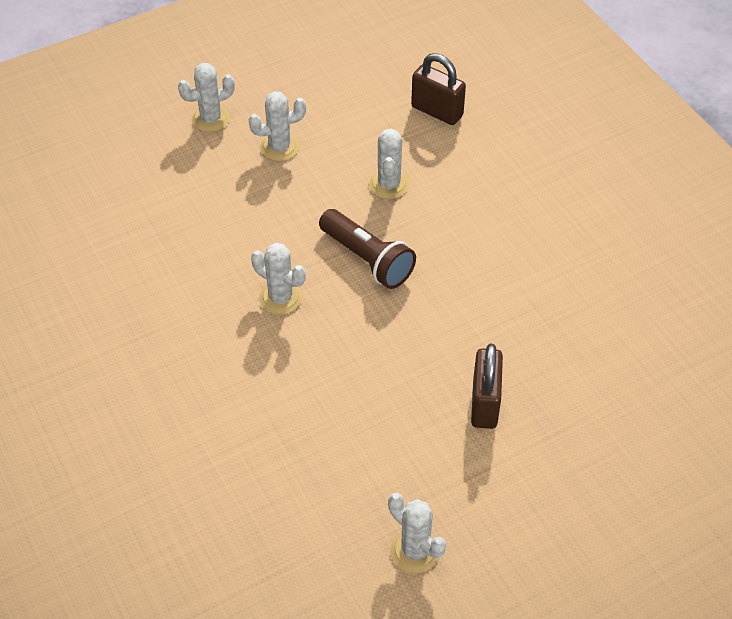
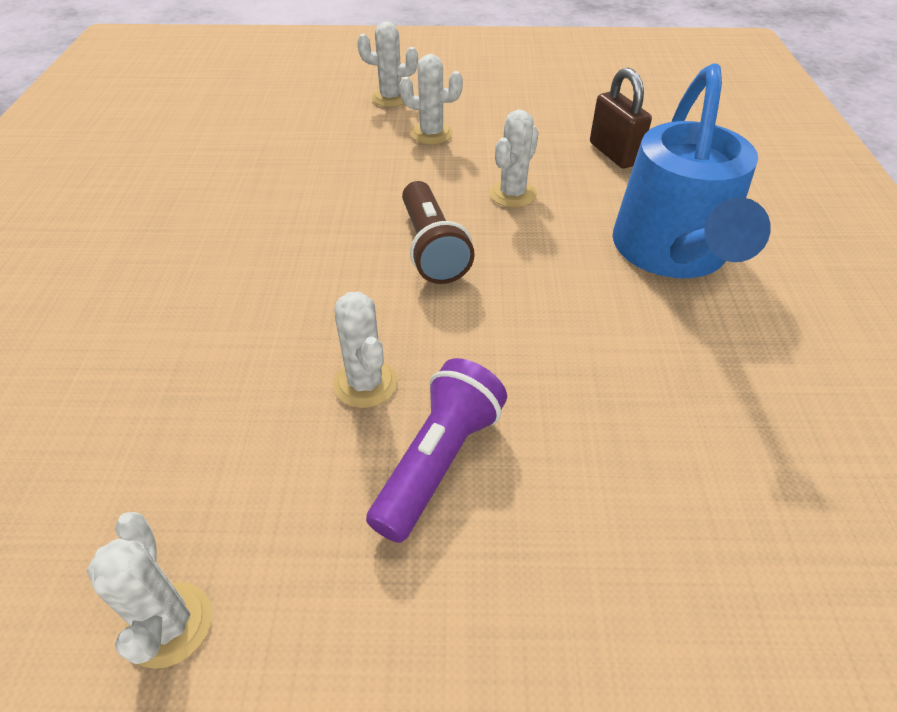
camera: 30 degrees right, 5 degrees down
(280, 298) = (311, 248): white cactus -> white cactus (365, 383)
(484, 403) = (438, 461): brown padlock -> purple flashlight
(530, 193) = (672, 254): none -> blue watering can

